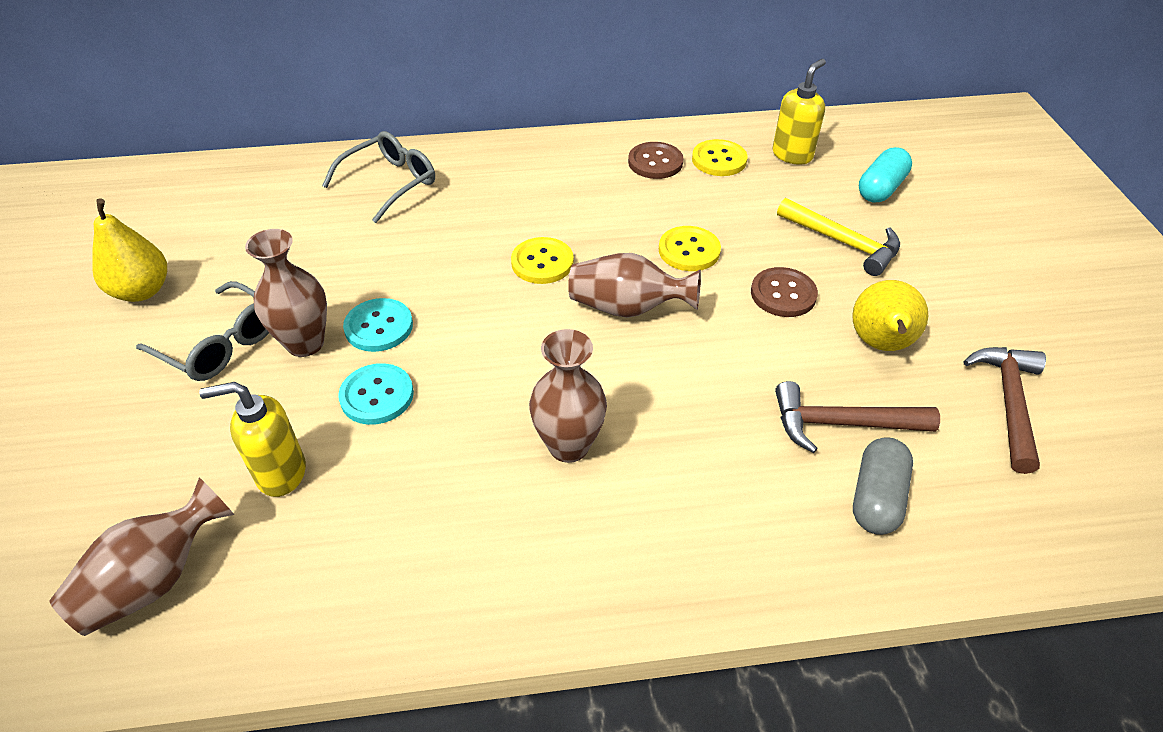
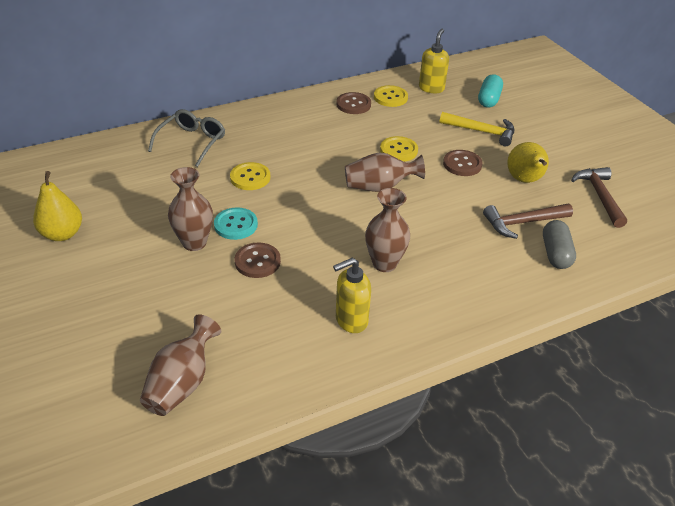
camera: 20 degrees left, 5 degrees down
(220, 344) = (138, 254): grey glasses -> none
(280, 473) = (224, 313): yellow soap dispenser -> yellow soap dispenser (351, 320)
(377, 396) = (257, 261): turquoise button -> brown button
(542, 262) = (316, 171): yellow button -> yellow button (250, 177)

